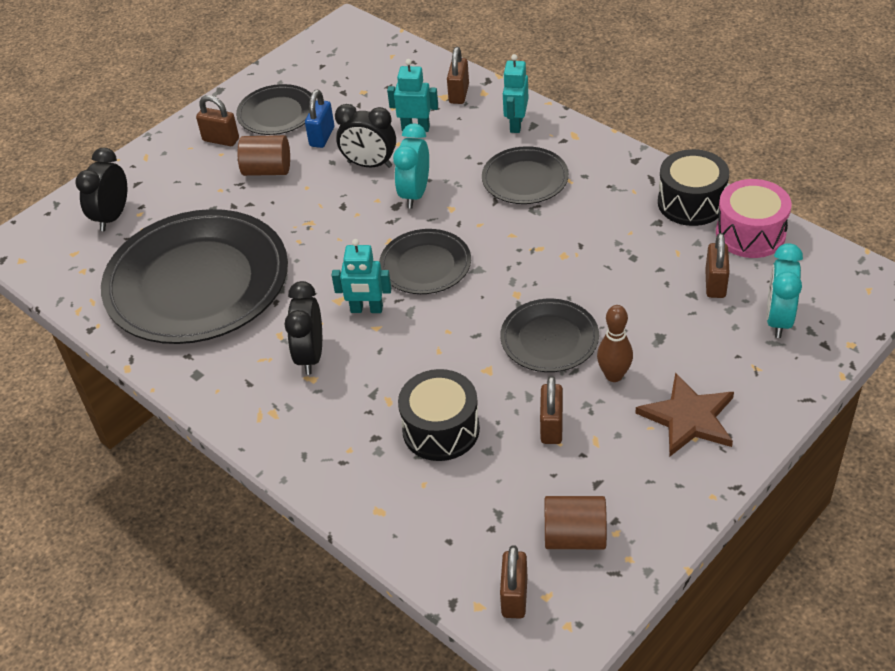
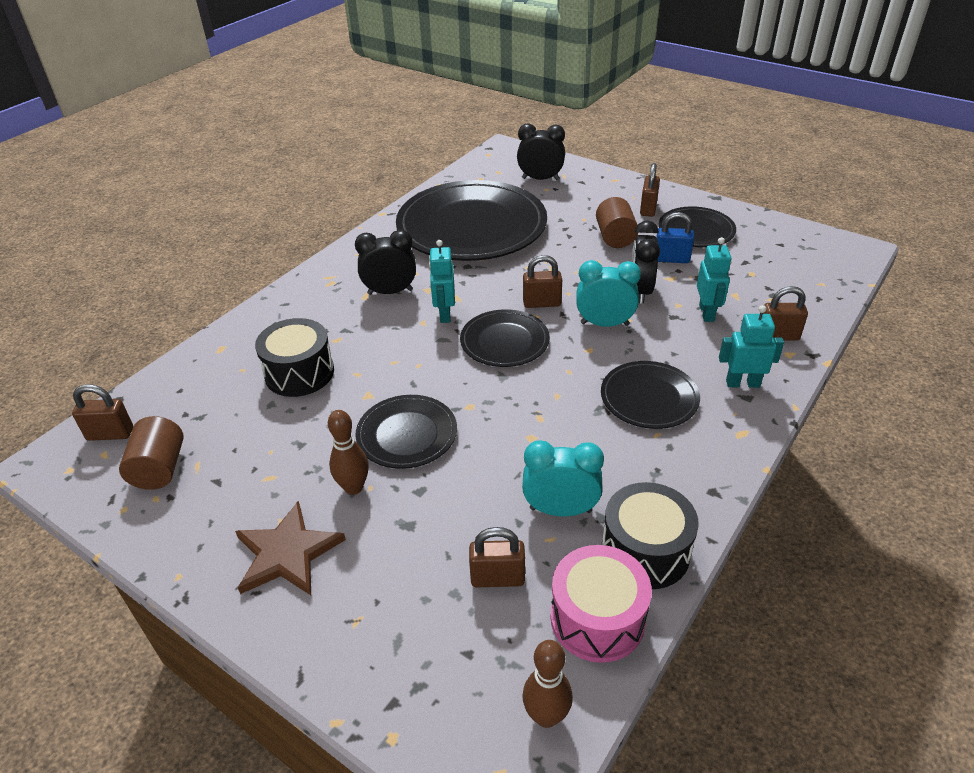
camera: 80 degrees right, 5 degrees down
(551, 427) = (291, 444): brown padlock -> brown padlock (542, 303)
(778, 319) = (437, 647): turquoise clock -> turquoise clock (560, 510)
(827, 265) = (546, 716): none -> brown bowling pin

